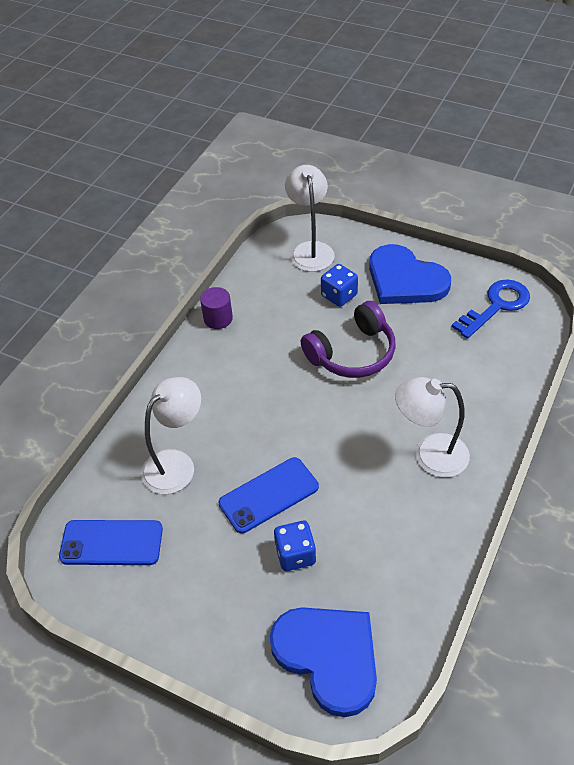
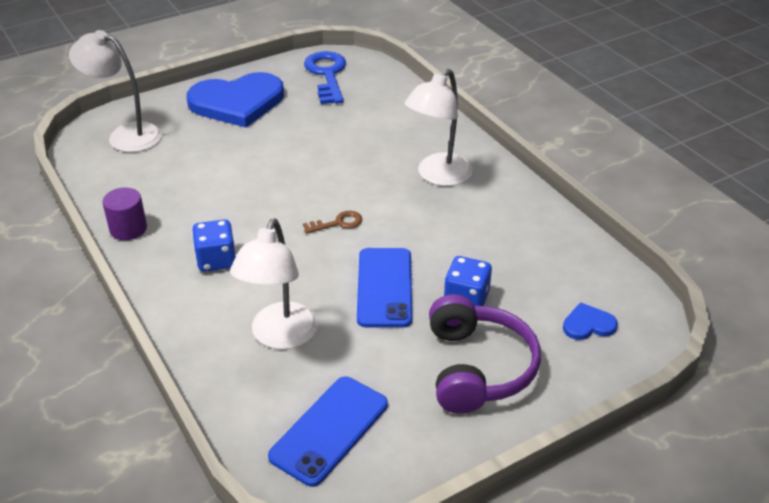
camera: 60 degrees left, 10 degrees down
(176, 464) = (280, 336): white lamp -> white lamp turned 150 degrees counterclockwise
(317, 425) = (338, 223): none -> brown key
(328, 656) = (588, 324): blue heart -> blue heart, size x0.43
(339, 295) = (205, 144): blue dice -> blue dice (216, 260)
(352, 353) = (281, 167): purple headphones -> purple headphones (477, 368)

